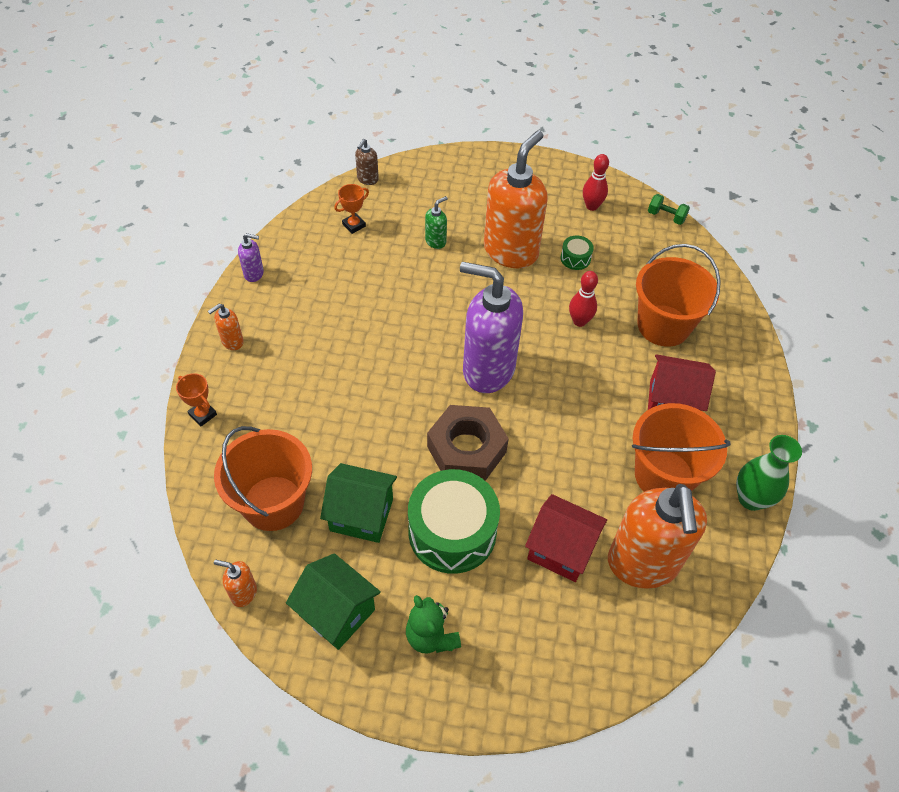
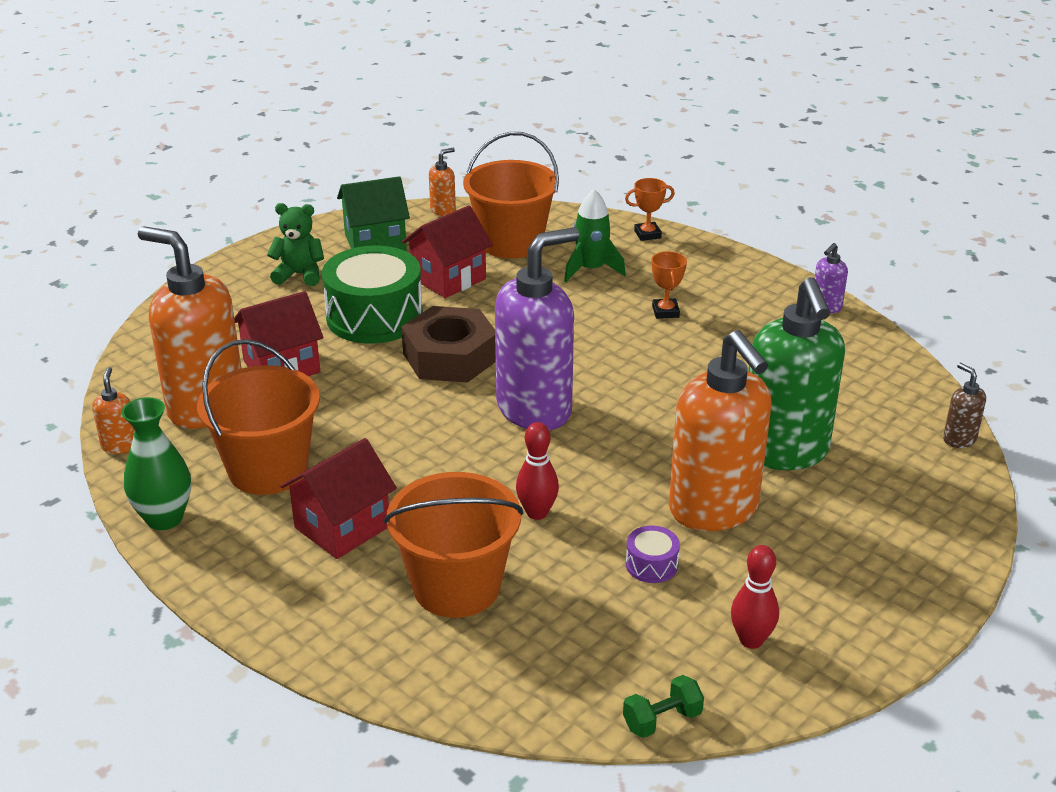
camera: 125 degrees right, 20 degrees down
(232, 342) = (729, 270): orange soap dispenser -> orange soap dispenser (120, 445)
(285, 425) = (591, 269): none -> green rocket
(354, 225) = (865, 398): orange trophy -> orange trophy (665, 312)
(361, 515) = (448, 278): green house -> red house
(436, 241) = (784, 452): green soap dispenser -> green soap dispenser, size x2.42
(575, 258) = (651, 565): green drum -> purple drum

